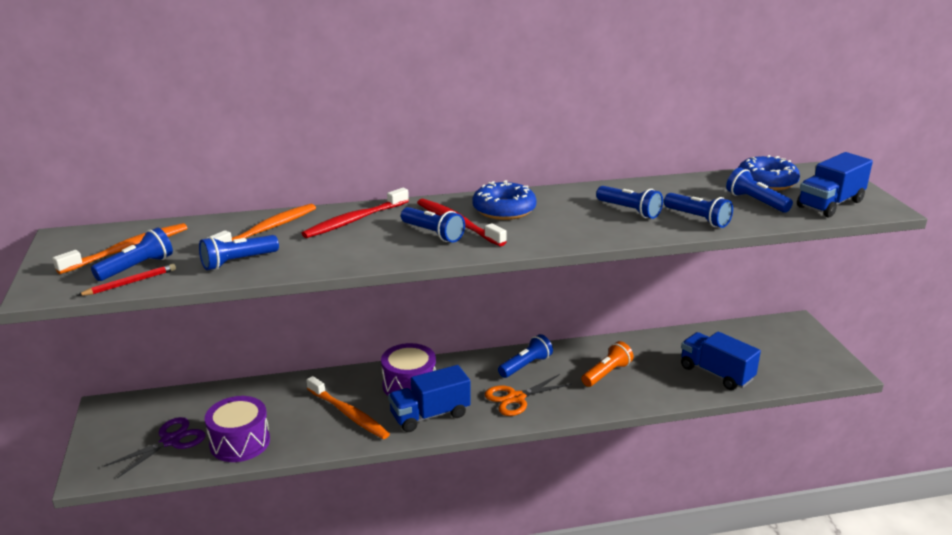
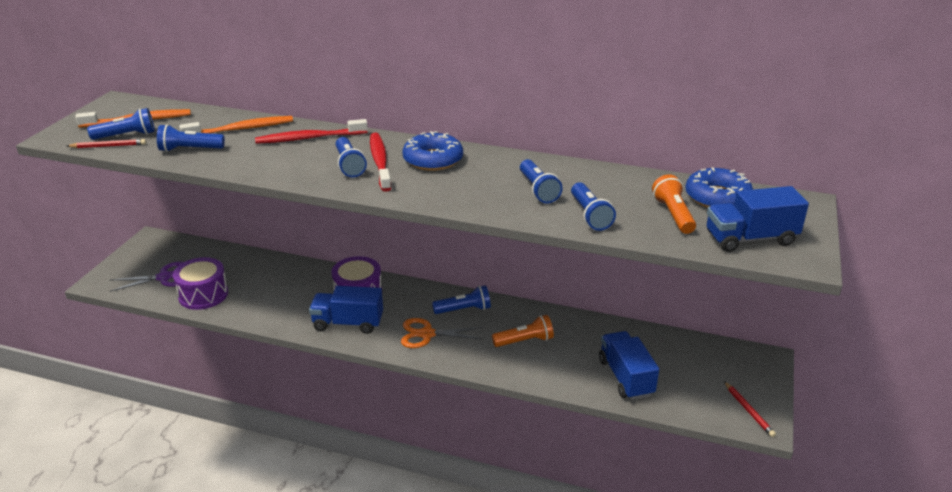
camera: 30 degrees right, 5 degrees up
(348, 414) = (293, 300): orange toothbrush -> none
(755, 202) = (673, 215): blue flashlight -> orange flashlight
(826, 365) = (748, 411): none -> red pencil

